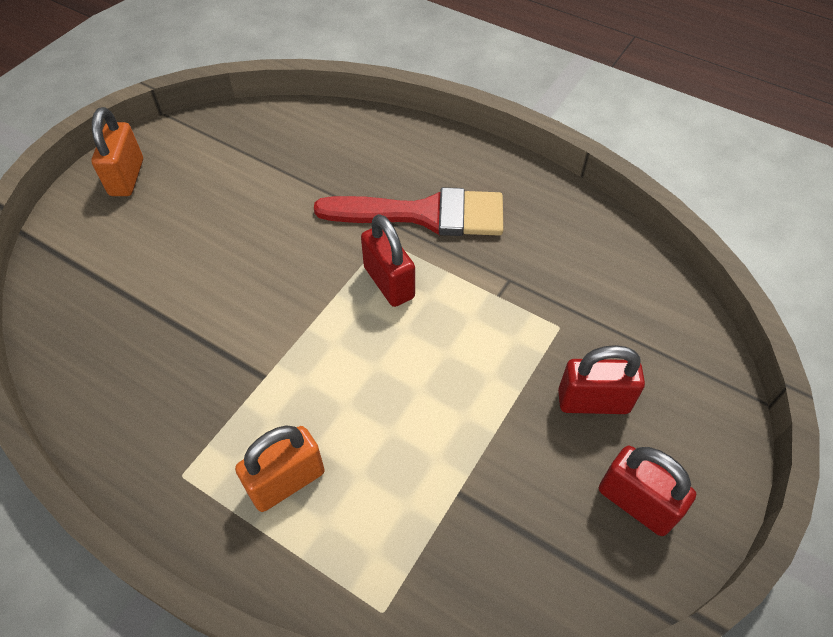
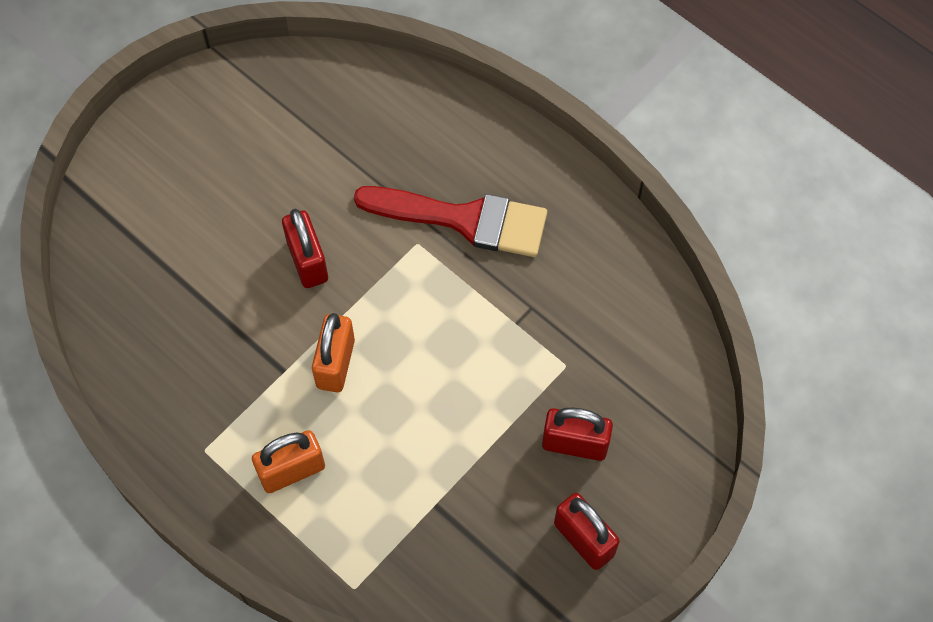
camera: 10 degrees right, 10 degrees up
(127, 177) = (170, 127): orange padlock -> orange padlock (335, 363)
(389, 282) = (414, 292): red padlock -> red padlock (307, 261)

